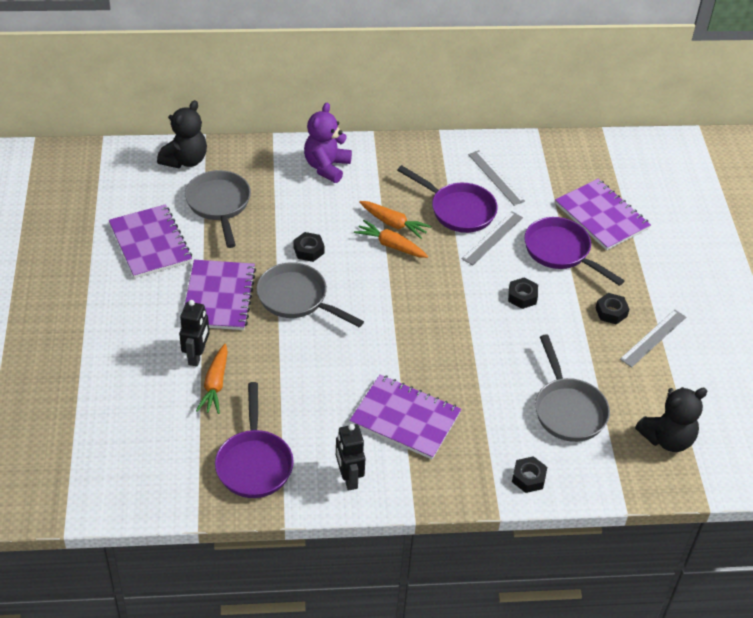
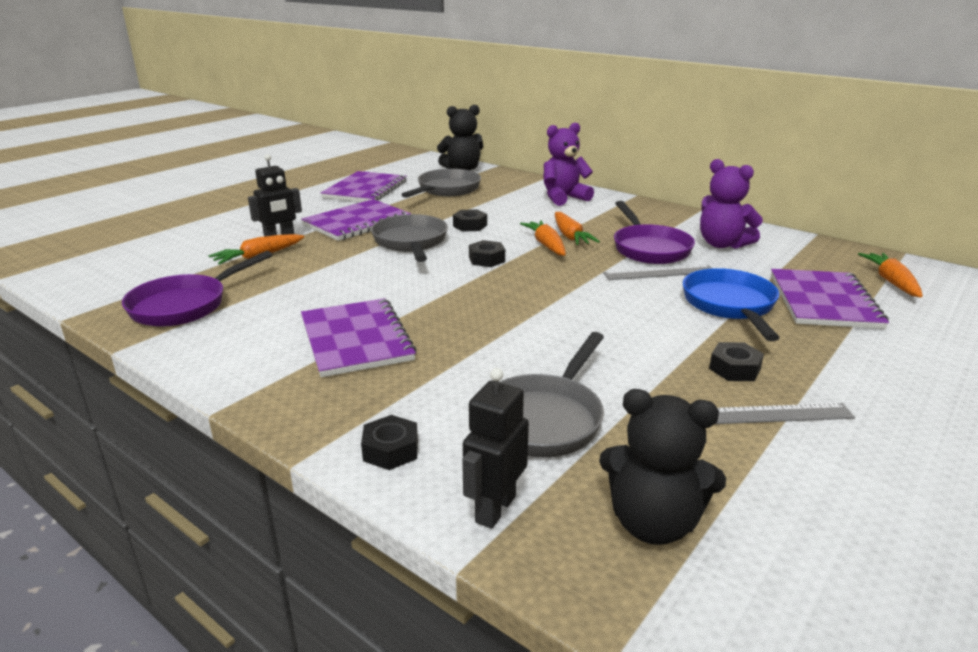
camera: 45 degrees right, 20 degrees down
(349, 478) = (227, 351): black robot -> black robot (495, 509)
(496, 177) = (722, 244): grey ruler -> purple teddy bear
(522, 296) = (631, 316): black nut -> black nut (487, 259)
(561, 252) = (730, 306): purple pan -> blue pan
(618, 171) = (891, 281): none -> orange carrot

